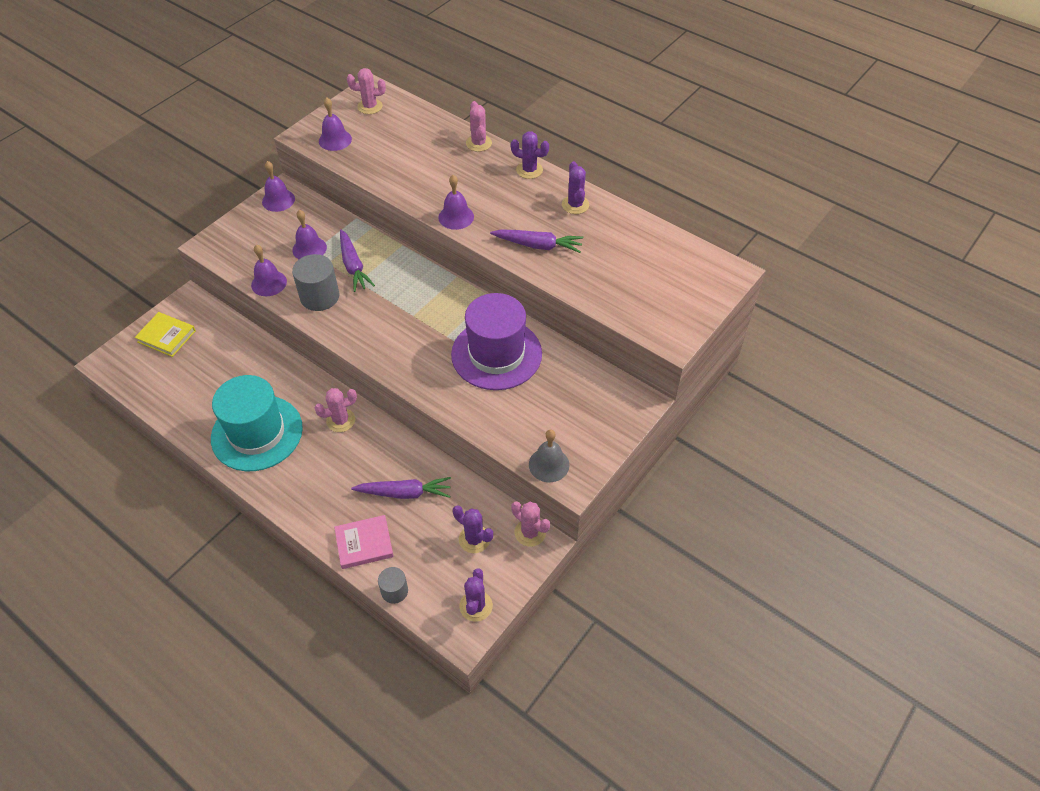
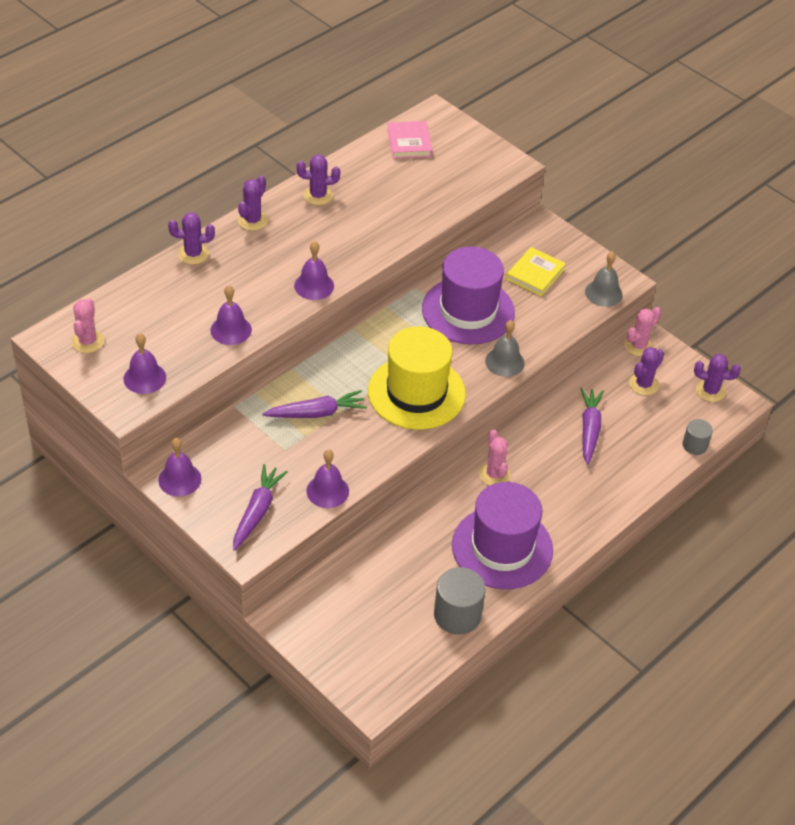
camera: 85 degrees left, 5 degrees down
(166, 336) = (341, 639): yellow book -> yellow book (535, 274)
(257, 433) = (502, 547): turquoise hat -> purple hat
(309, 248) = (277, 451): purple bell -> purple bell (231, 330)
(320, 296) = (359, 445): grey cylinder -> grey cylinder (457, 615)
(364, 543) = (644, 464): pink book -> pink book (409, 143)
(384, 327) = (416, 392): none -> yellow hat
(433, 387) = (504, 362): none -> grey bell
(478, 143) = (193, 254): pink cactus -> purple cactus
(538, 245) = (372, 230): purple carrot -> purple carrot (257, 511)

